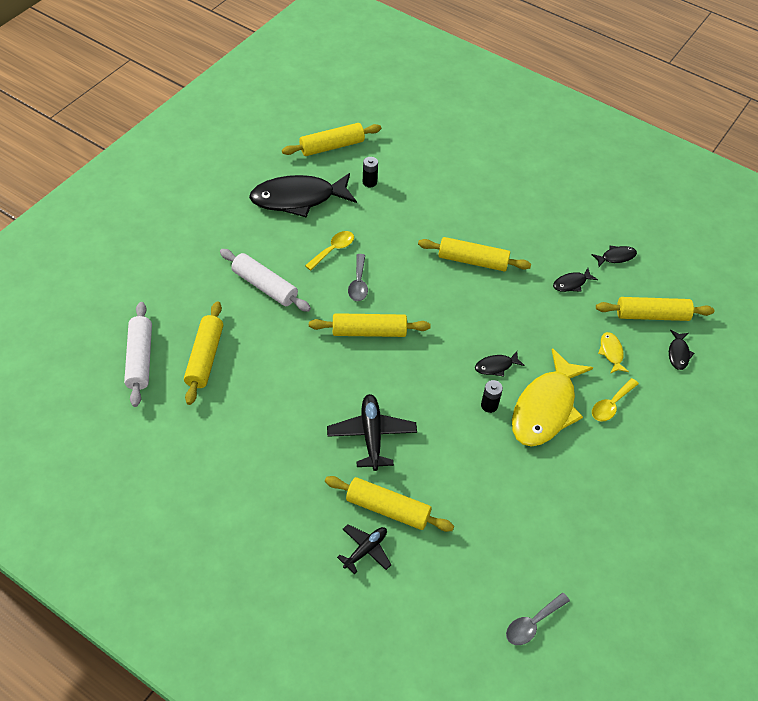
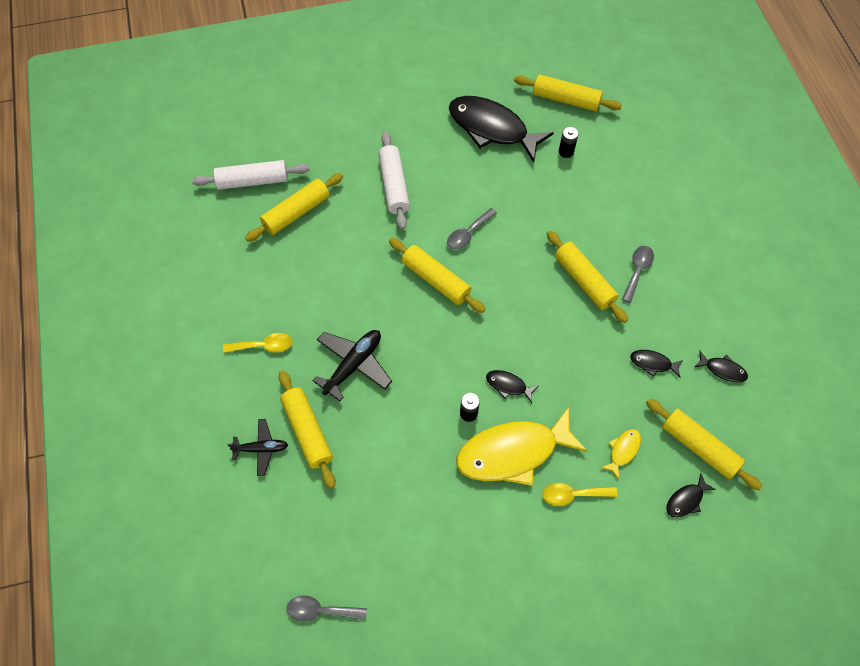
camera: 45 degrees right, 10 degrees up
(140, 359) = (253, 181): white rolling pin -> white rolling pin turned 45 degrees clockwise
(333, 250) = (476, 191): yellow spoon -> yellow spoon (264, 346)
(500, 231) = (637, 271): none -> grey spoon

